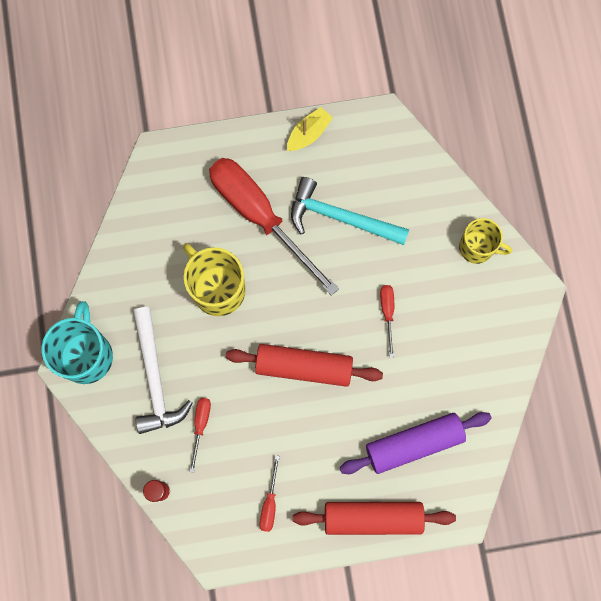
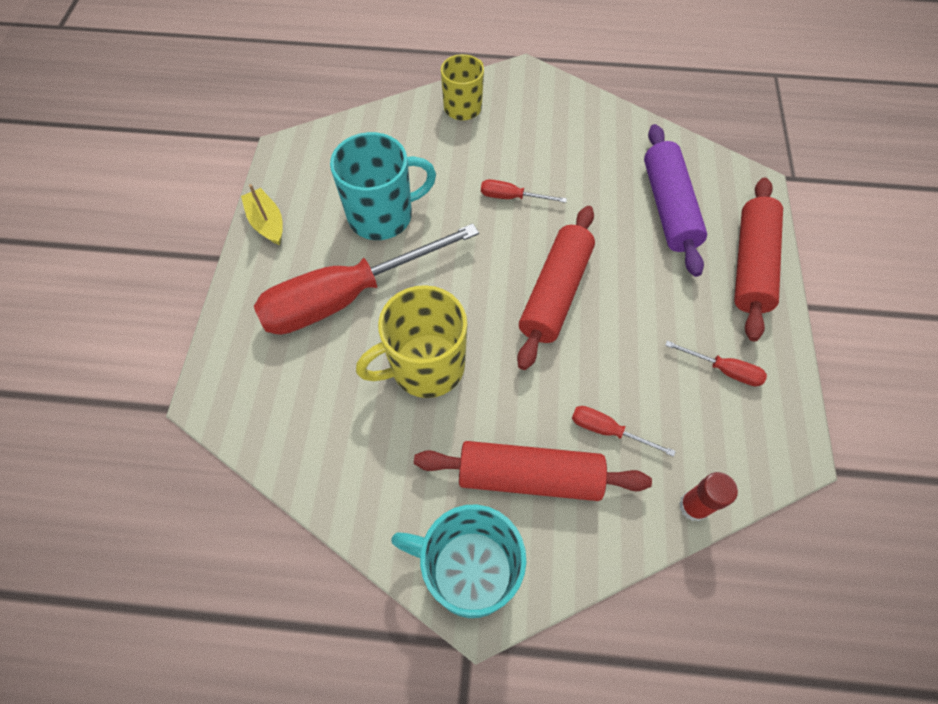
camera: 75 degrees left, 15 degrees down
(155, 379) = (529, 476): white hammer -> red rolling pin
(340, 217) = (382, 215): turquoise hammer -> turquoise mug

